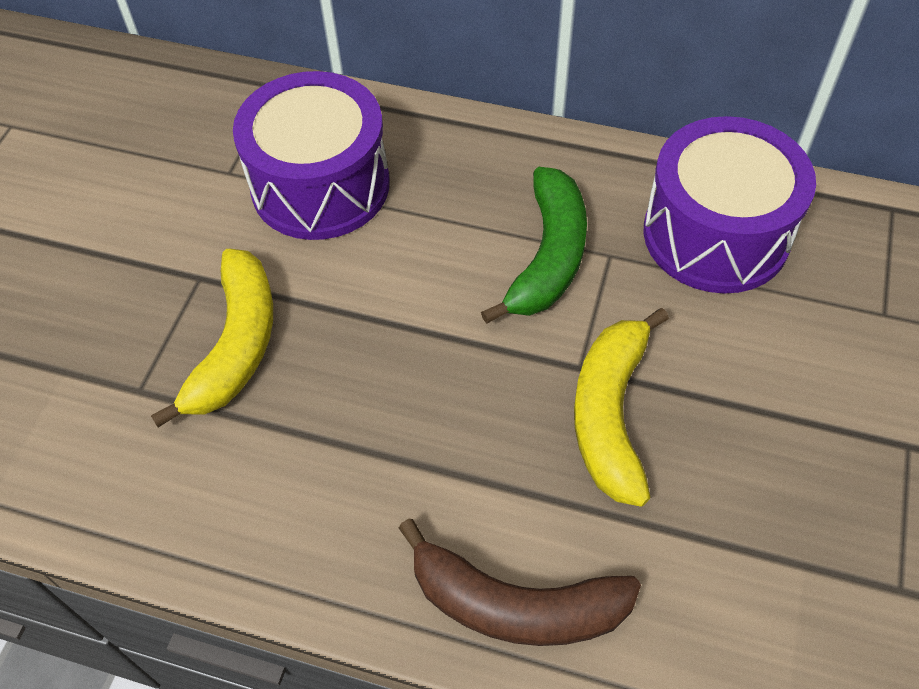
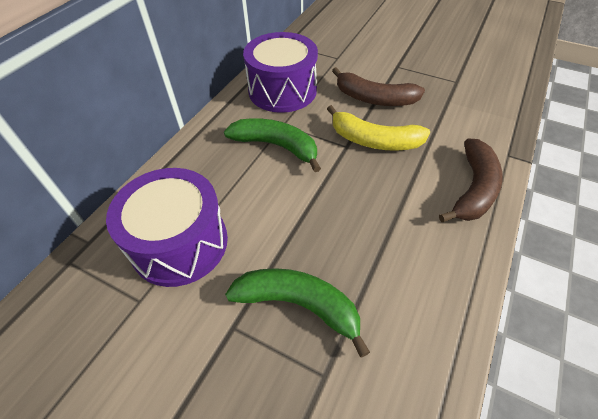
camera: 80 degrees left, 5 degrees down
(236, 345) = (299, 305): yellow banana -> green banana
(753, 404) = (374, 98): none -> brown banana

